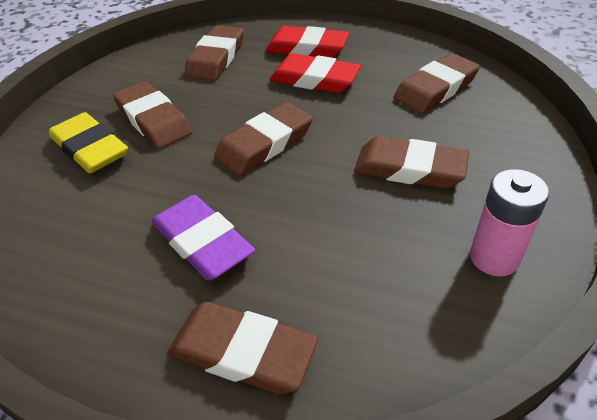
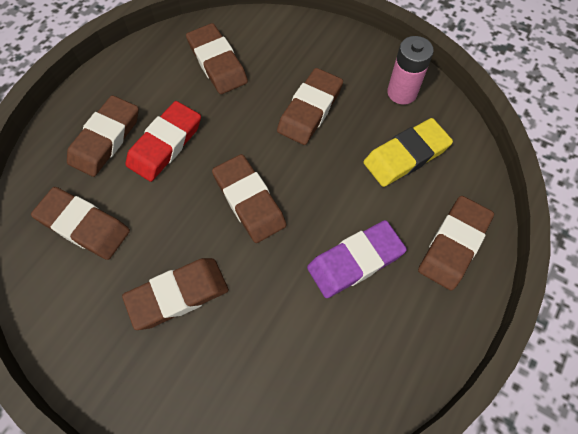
camera: 80 degrees left, 20 degrees up
(90, 148) = (205, 358): yellow eraser -> yellow eraser (406, 155)
(307, 48) = (105, 139): red eraser -> brown eraser

